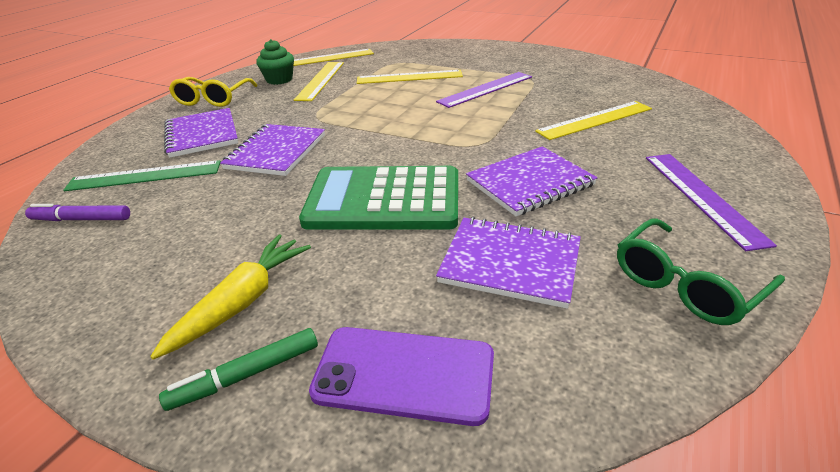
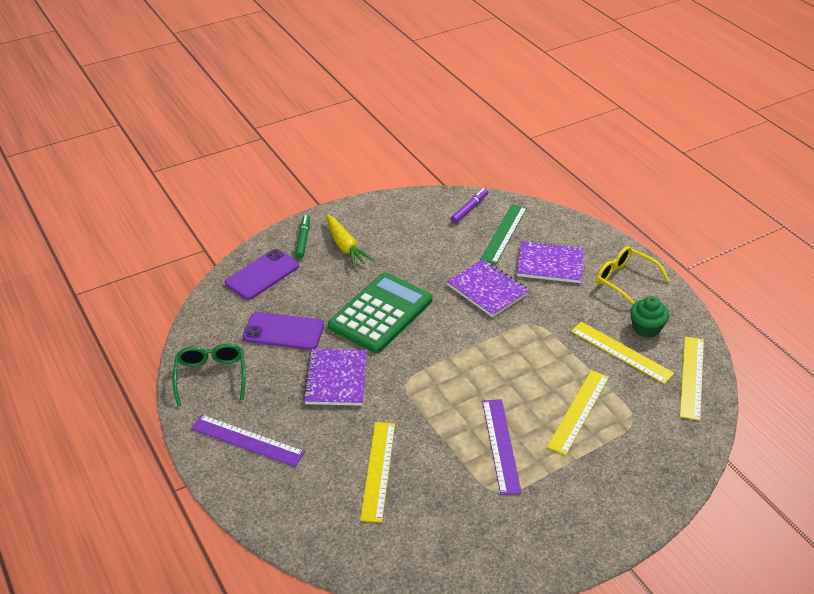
camera: 120 degrees right, 5 degrees up
(510, 263) = (283, 331): purple notebook -> purple phone

